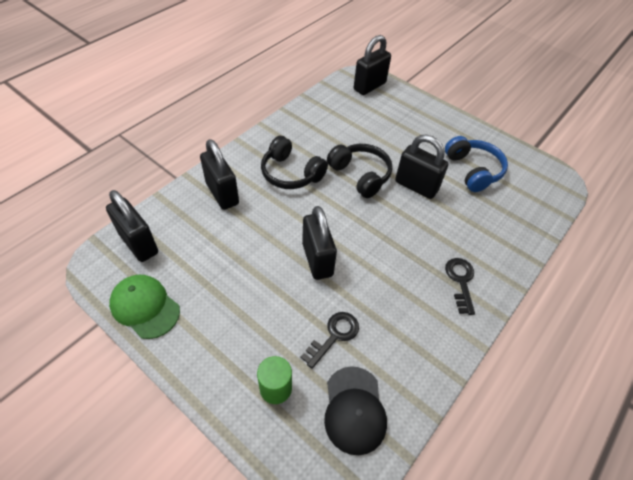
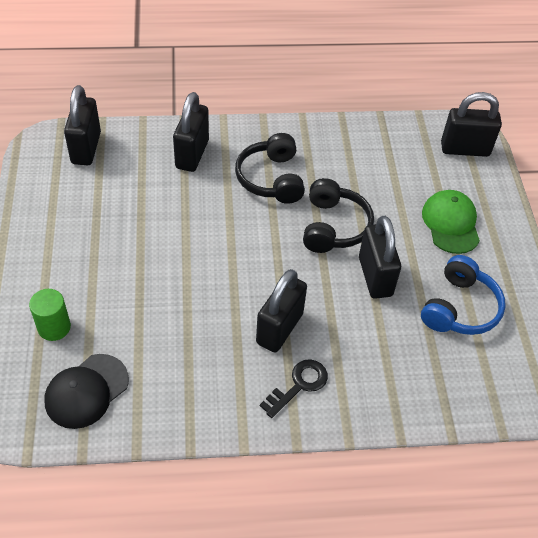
camera: 45 degrees right, 0 degrees up
(145, 307) = (38, 198): green cap -> green cap (451, 223)
(317, 259) = (200, 265): black padlock -> black padlock (279, 328)
(334, 336) = (138, 331): black key -> none

